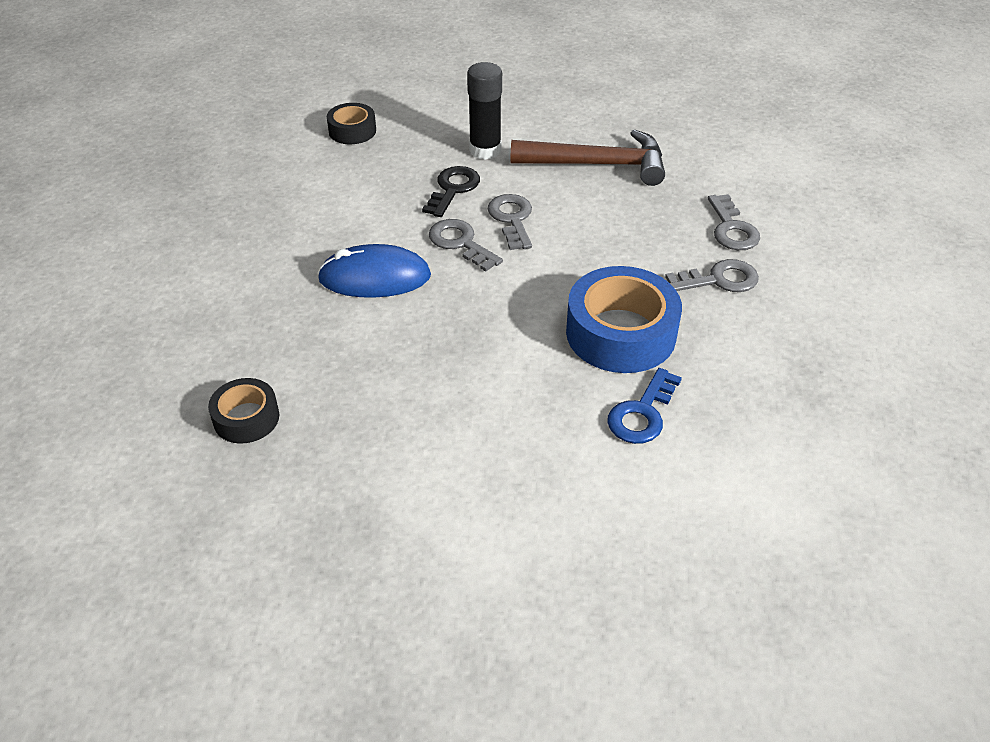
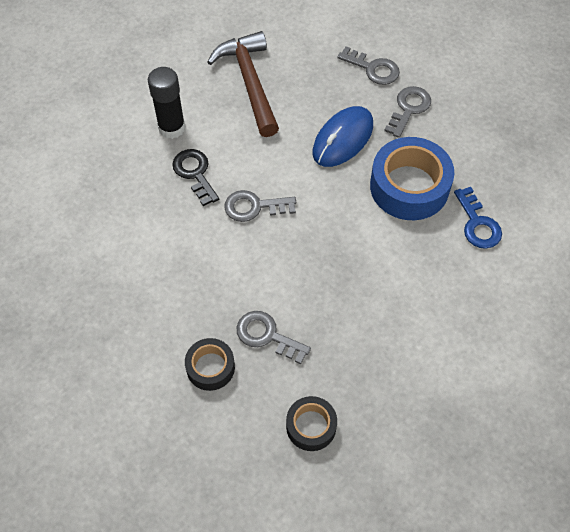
camera: 50 degrees left, 15 degrees up
(352, 131) = (65, 185): black tape -> black tape (210, 367)
(375, 277) = (243, 275): blue mouse -> blue mouse (343, 139)
(512, 219) = (258, 164): grey key -> grey key (267, 336)
(598, 164) = (249, 82): brown hammer -> brown hammer turned 60 degrees counterclockwise

